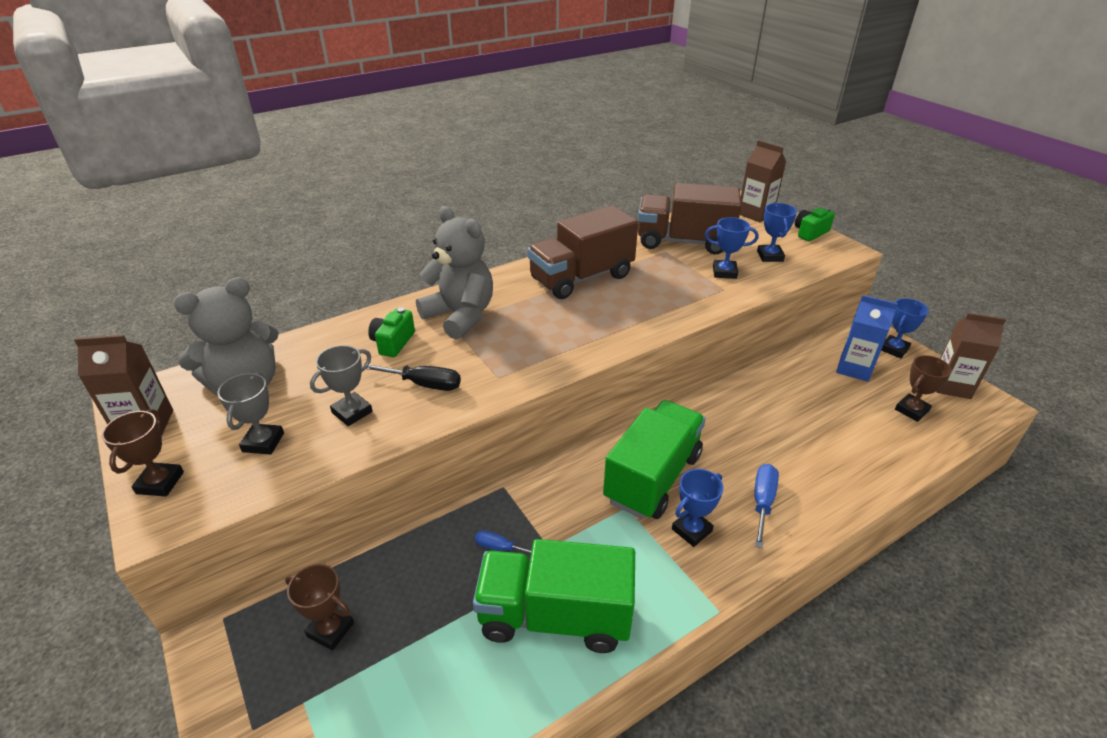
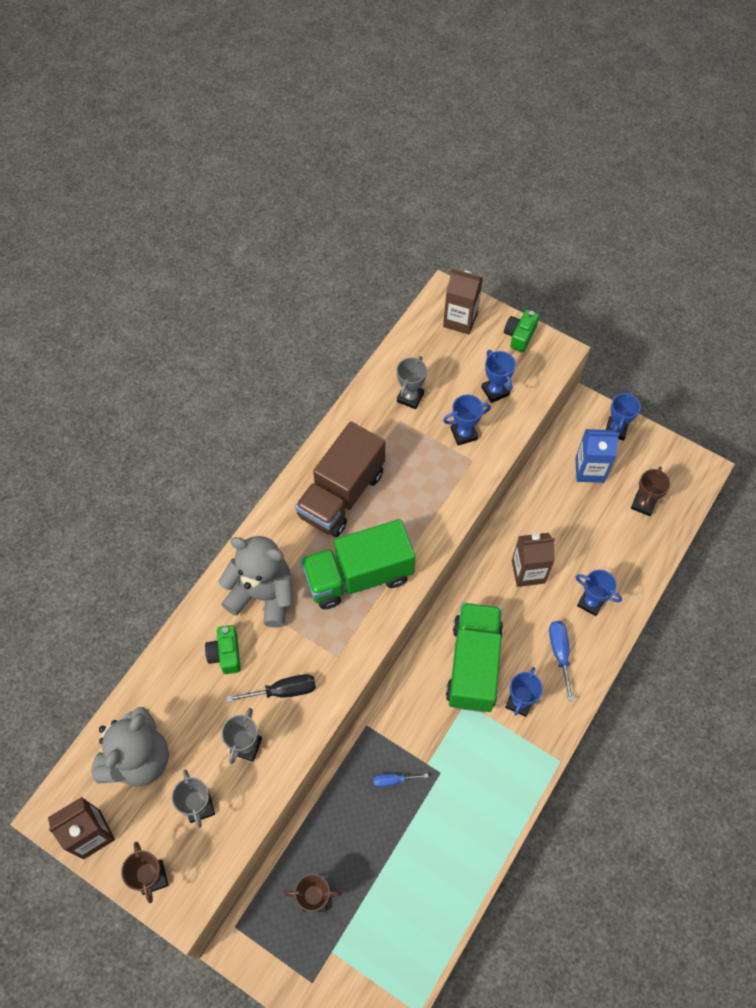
camera: 25 degrees left, 25 degrees up
(554, 616) = (457, 816): green truck -> green truck (358, 576)
(683, 242) = (410, 397): brown truck -> grey trophy
(819, 470) = (591, 602): none -> blue trophy
(951, 386) = (668, 460): brown carton -> brown carton (528, 572)

